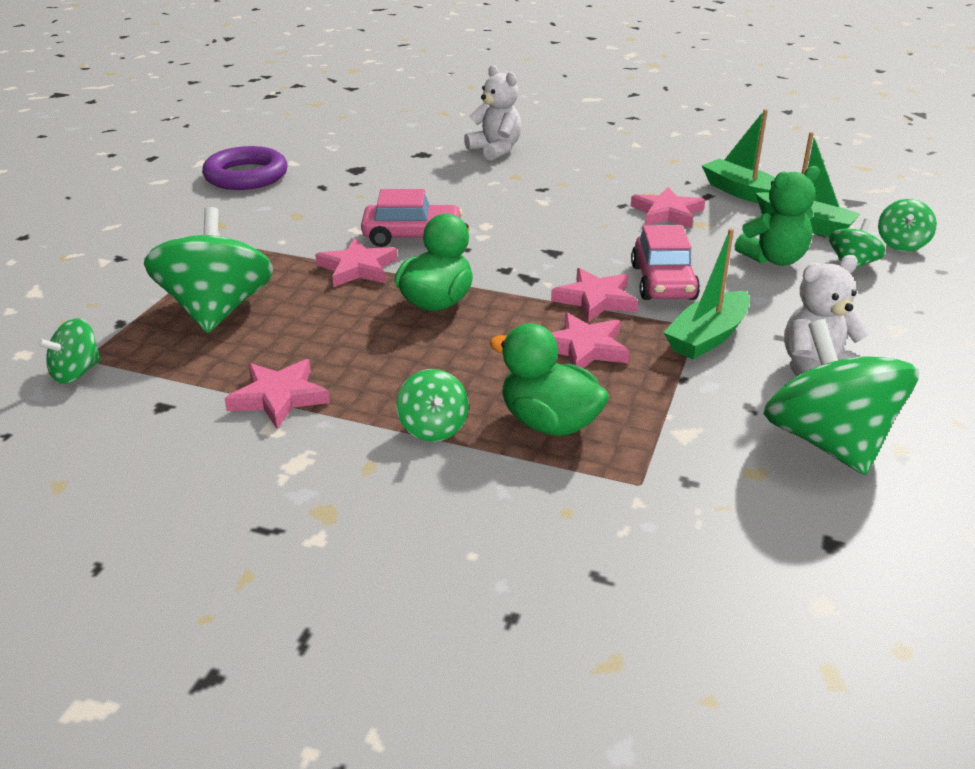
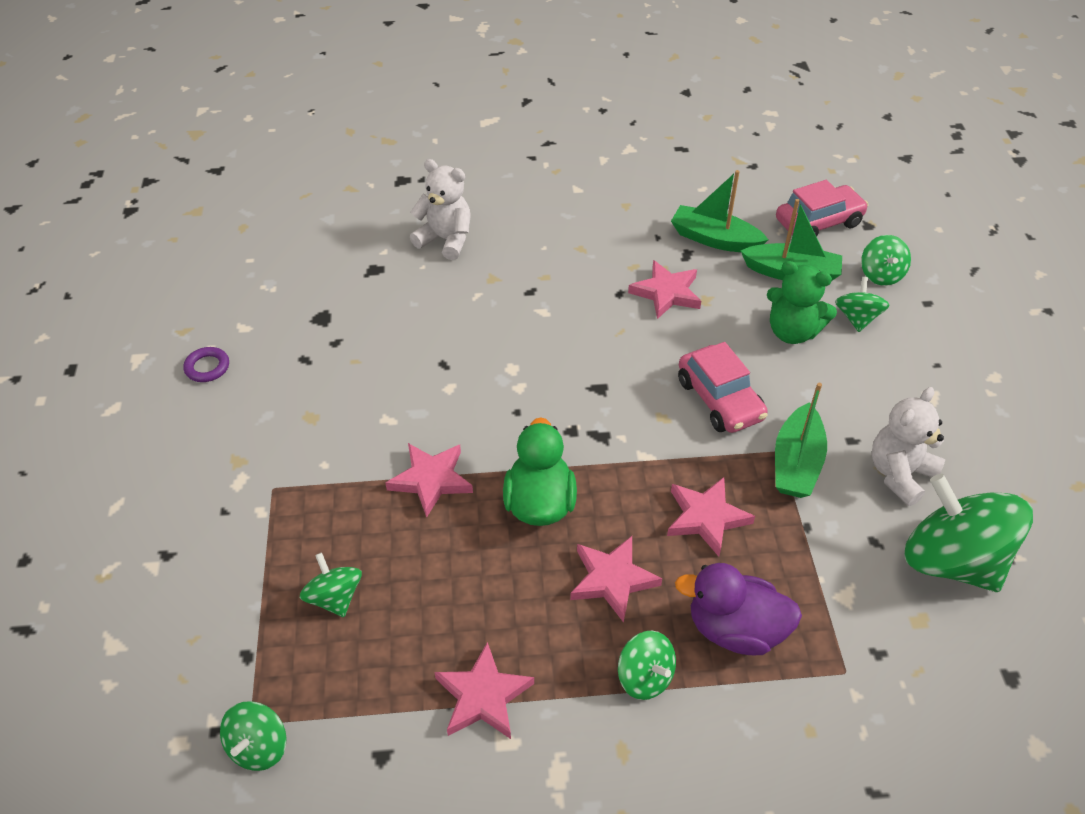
camera: 25 degrees left, 15 degrees up
(217, 310) = (334, 597): green spinning top -> green spinning top, size x0.50
(246, 176) = (207, 367): purple ring -> purple ring, size x0.47
(412, 236) = (452, 411): pink car -> pink car (818, 222)
(549, 423) = (735, 629): green duck -> purple duck
(596, 299) = (677, 445): pink star -> pink star (612, 579)
(774, 259) = (792, 332): green teddy bear -> green teddy bear turned 75 degrees clockwise

